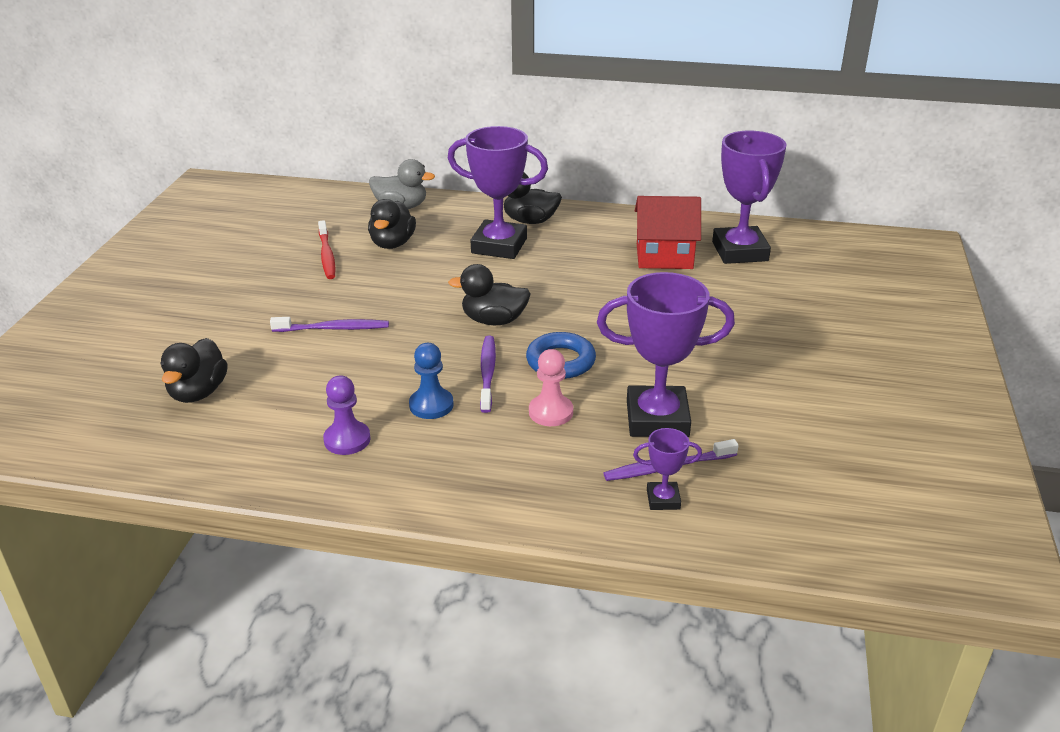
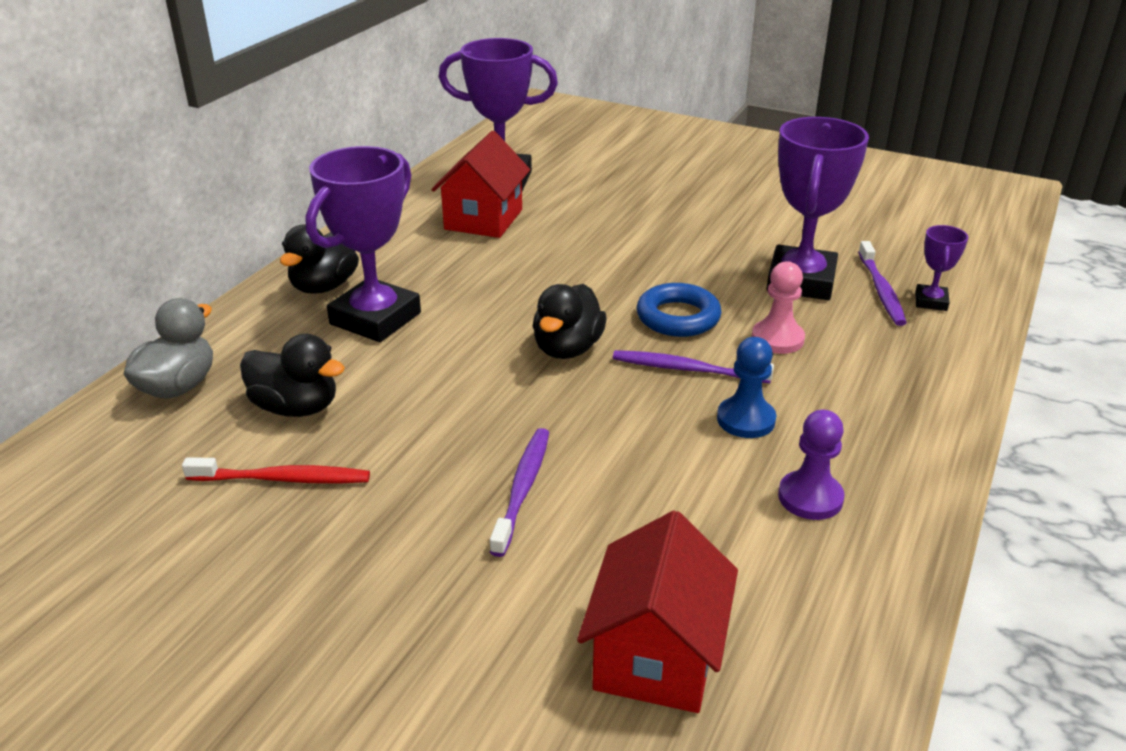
camera: 75 degrees left, 0 degrees up
(198, 392) = (656, 656): black duck -> red house

